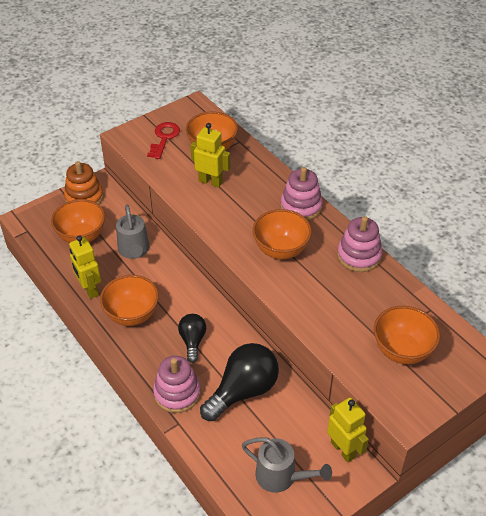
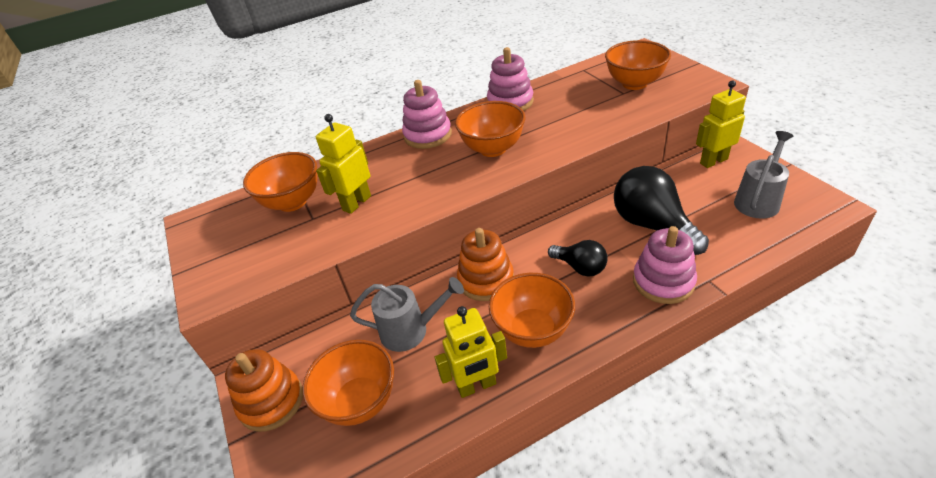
camera: 75 degrees left, 5 degrees down
(164, 138) = (243, 250): red key -> none
(179, 285) = (486, 280): none -> orange stacking toy
(192, 341) = (580, 267): black light bulb -> black light bulb turned 150 degrees counterclockwise

